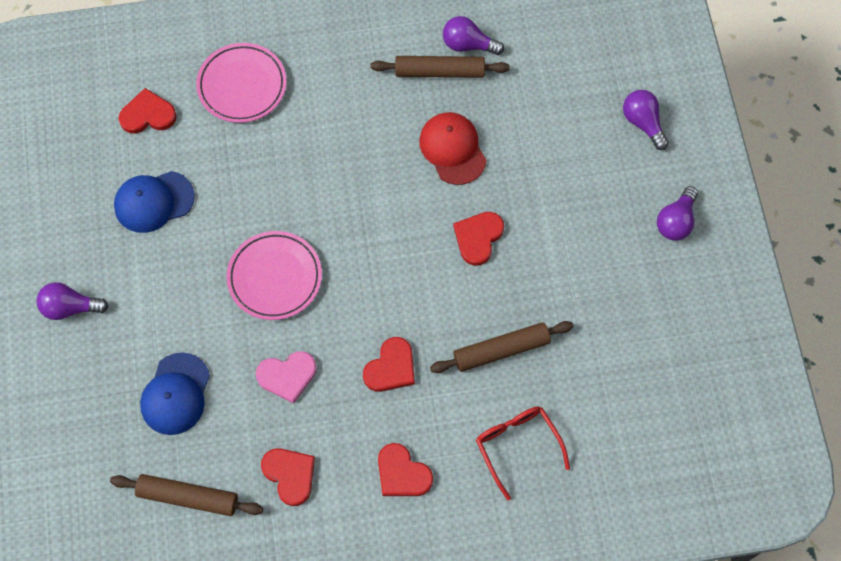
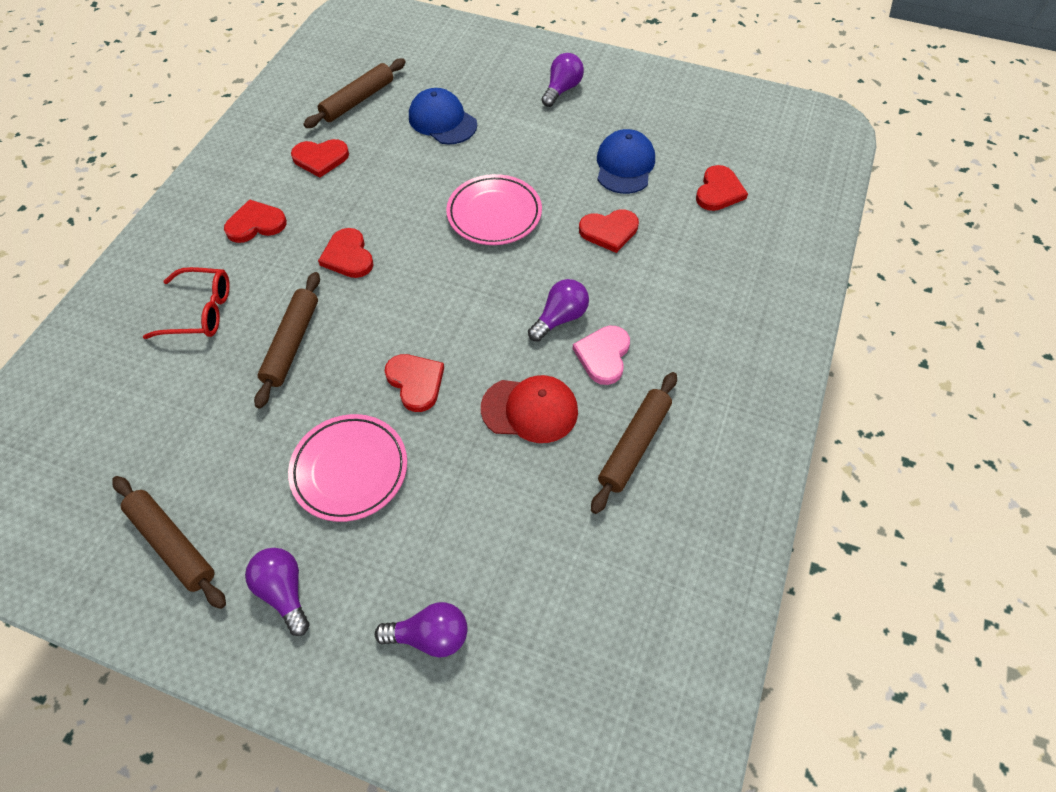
camera: 120 degrees right, 10 degrees down
(242, 85) = (713, 268): pink plate -> pink plate (349, 470)
(244, 177) = (609, 231): none -> red heart
(287, 376) = (400, 188): pink heart -> pink heart (603, 355)
(468, 45) = (655, 493): purple light bulb -> purple light bulb (560, 318)
(696, 313) = (172, 544): none -> brown rolling pin

